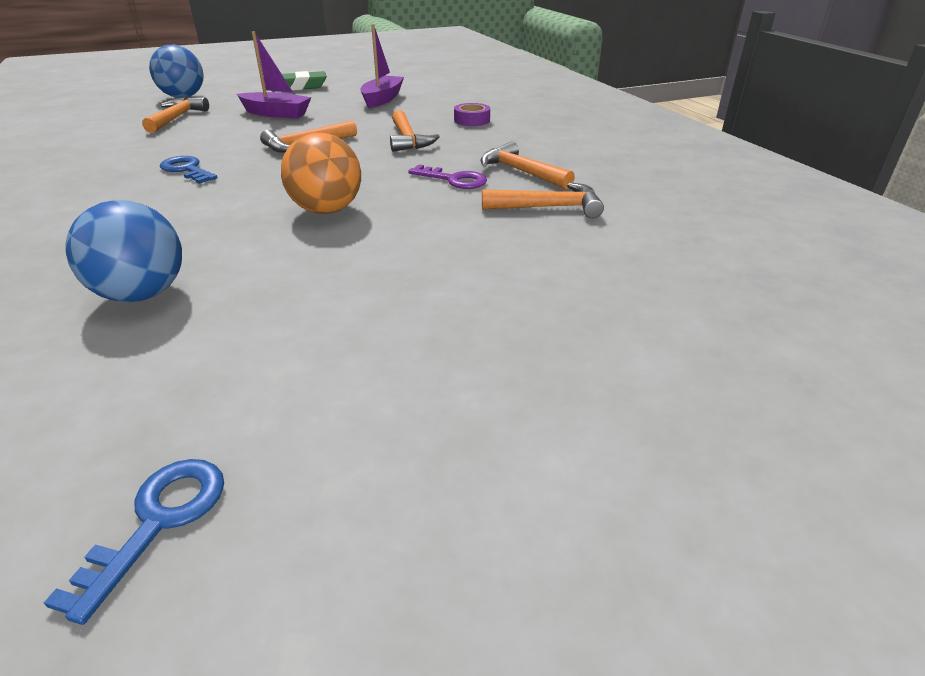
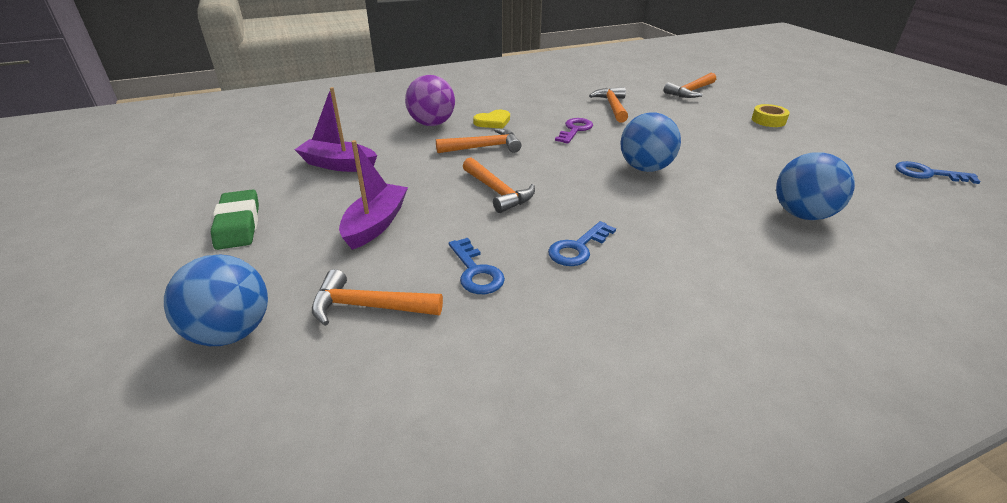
camera: 90 degrees left, 0 degrees up
(187, 140) = (476, 271): none -> blue key
(327, 210) = (645, 168): orange ball -> blue ball
(472, 120) = (432, 124): purple tape -> purple ball
(479, 142) = (493, 122): none -> yellow heart
(502, 352) = (768, 120): none -> yellow tape
(521, 172) = (555, 111): orange hammer -> orange hammer (690, 91)

